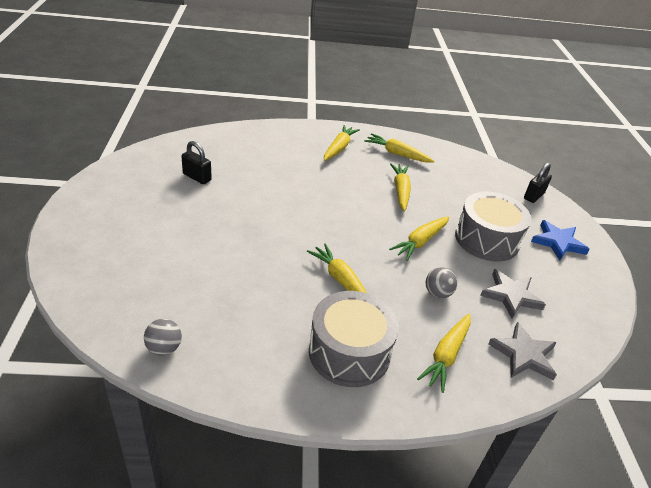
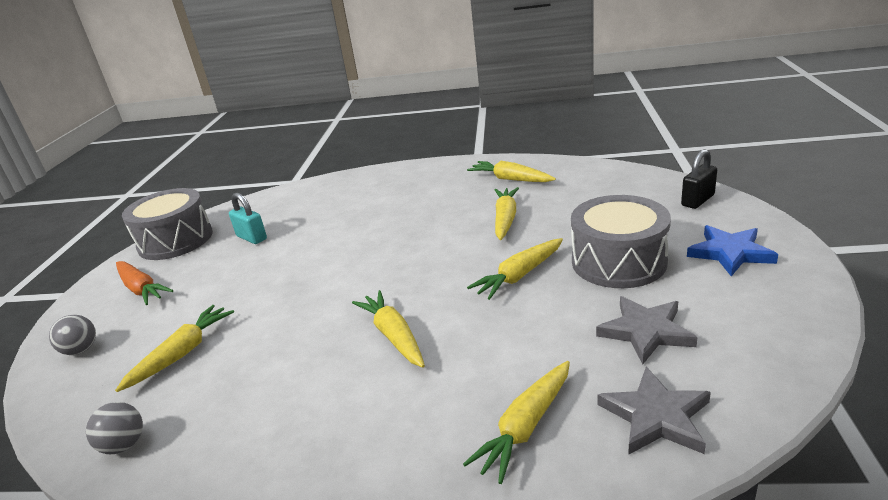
camera: 15 degrees right, 10 degrees down
(116, 214) = (141, 289): none -> orange carrot
(197, 177) = (252, 237): black padlock -> turquoise padlock
(339, 148) = (436, 184): yellow carrot -> yellow carrot (182, 353)
(349, 352) = (376, 432): grey drum -> grey drum (175, 240)
(437, 293) = (530, 339): grey ball -> grey ball (81, 350)

